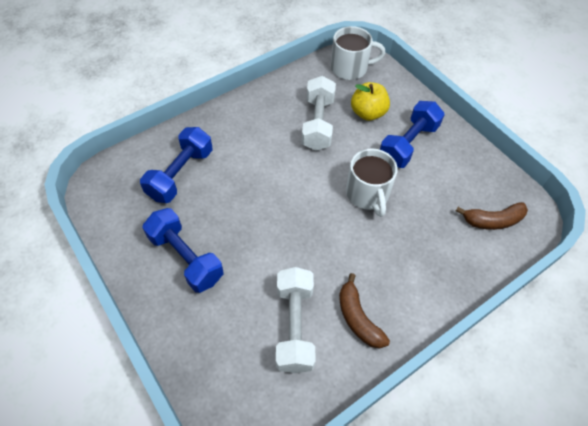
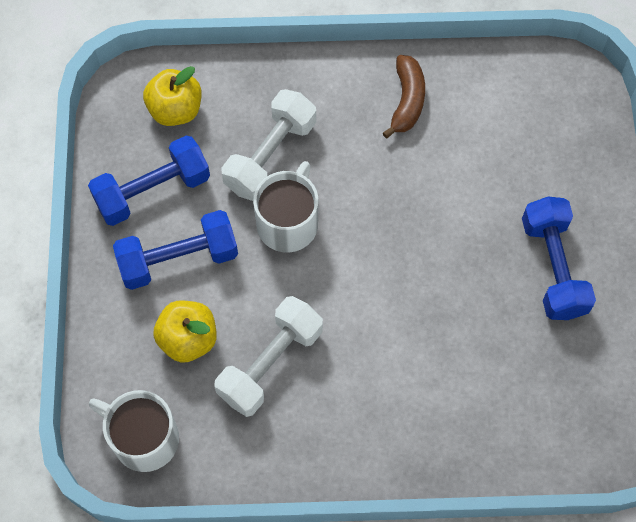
camera: 145 degrees left, 10 degrees up
(180, 174) = (505, 389): blue dumbbell -> blue dumbbell (152, 191)
(294, 326) = (476, 130): white dumbbell -> white dumbbell (270, 156)
(492, 220) = (175, 110): brown banana -> yellow apple

